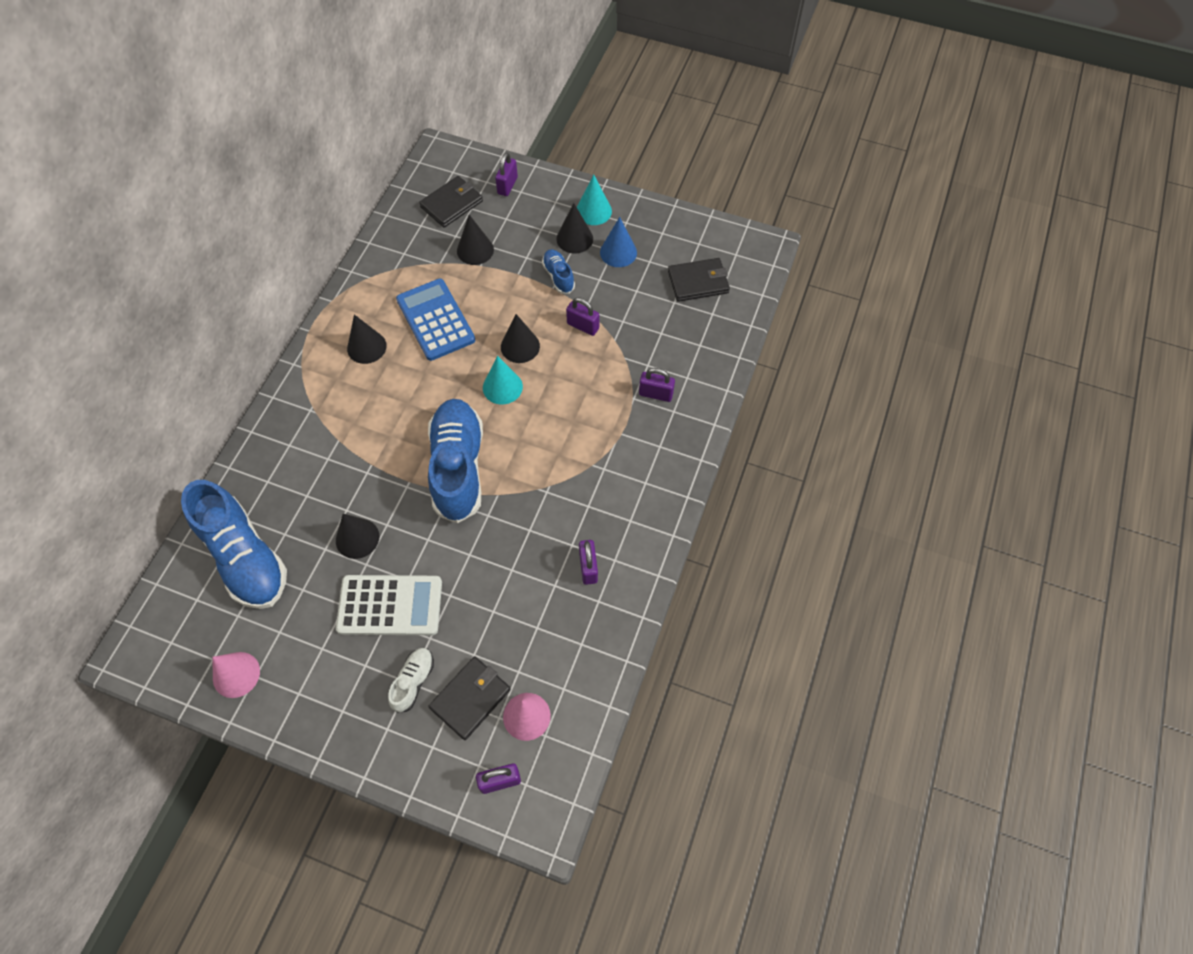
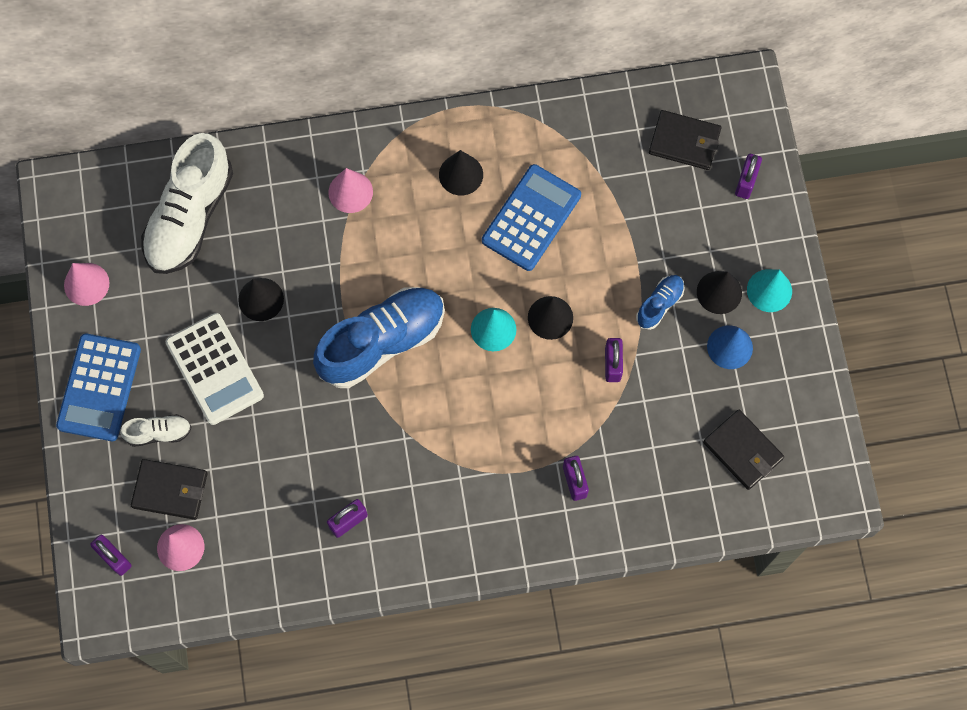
camera: 60 degrees right, 10 degrees up
(245, 557) = (190, 217): blue shoe -> white shoe
(320, 427) = (350, 192): none -> pink cone
(337, 712) = (99, 387): none -> blue calculator
(475, 250) = (640, 202): black cone -> none
(507, 185) = (746, 182): purple padlock -> purple padlock turned 60 degrees counterclockwise

